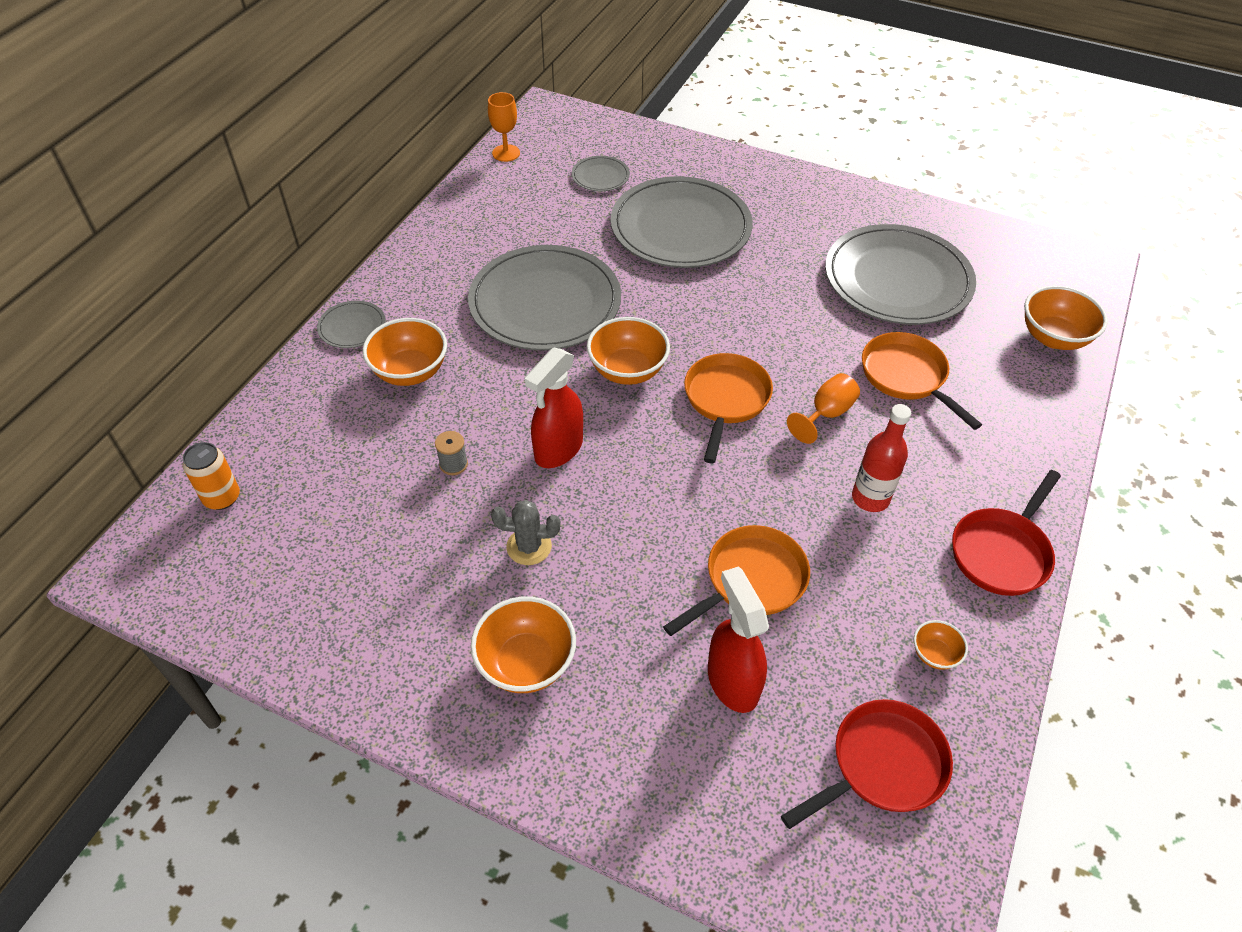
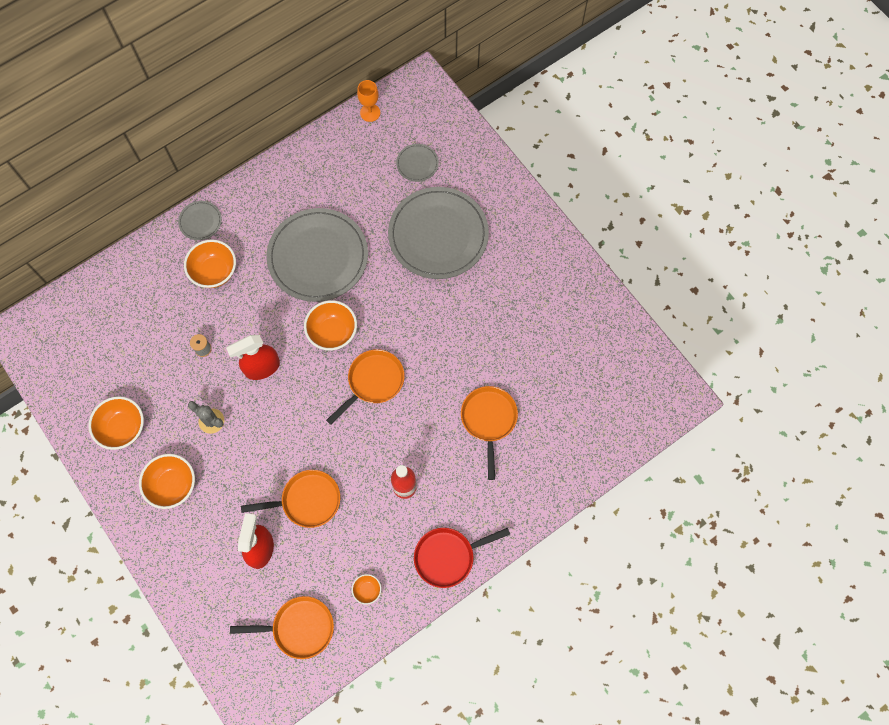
camera: 30 degrees right, 20 degrees up
(222, 497) = (80, 310): orange can -> none
(826, 414) = (422, 421): orange goblet -> none
(882, 765) = (299, 628): red pan -> orange pan
(897, 279) = (542, 346): grey plate -> none
(1053, 337) = (602, 439): orange bowl -> orange bowl (123, 428)

